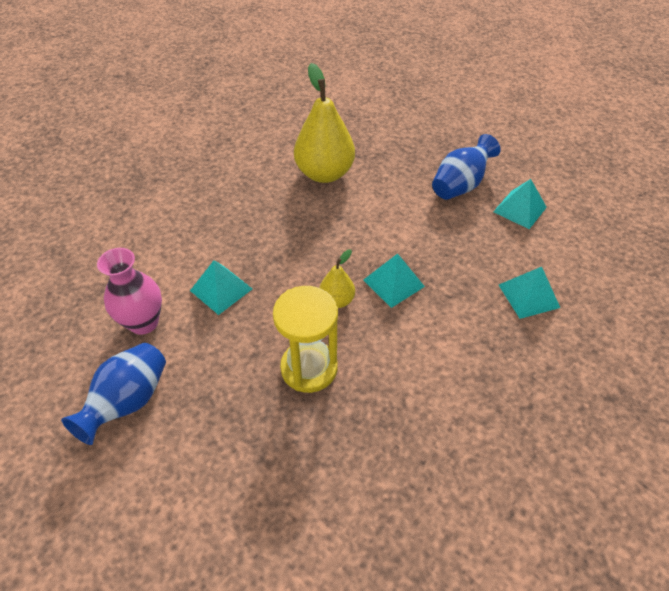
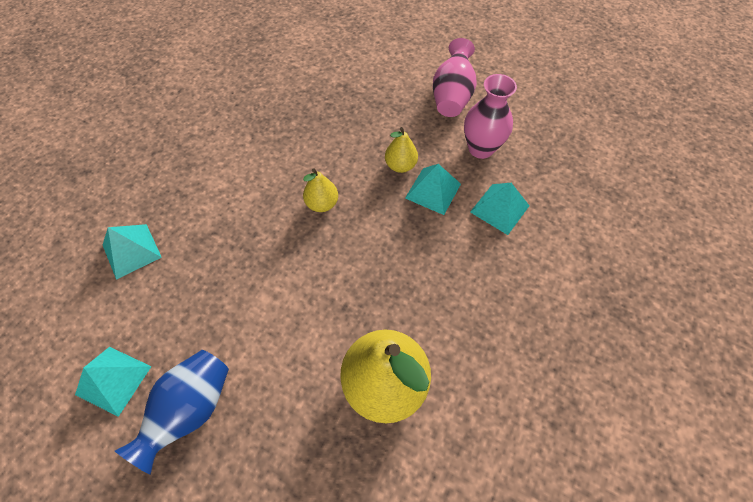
camera: 165 degrees right, 10 degrees up
(128, 402) = (451, 96): blue vase -> pink vase
(240, 322) = (400, 165): none -> yellow pear
(309, 368) = (330, 143): yellow hourglass -> none
(393, 283) = (270, 234): turquoise pyramid -> turquoise pyramid (499, 208)

